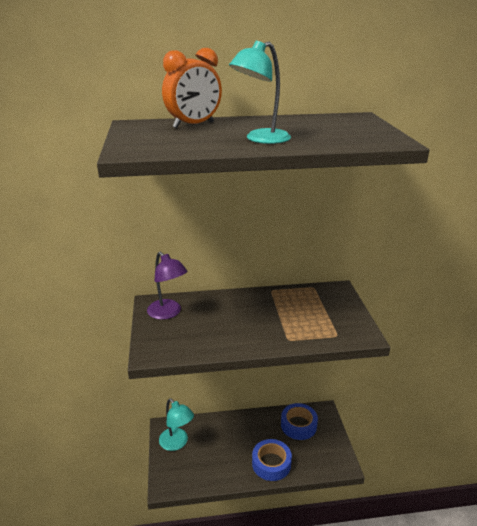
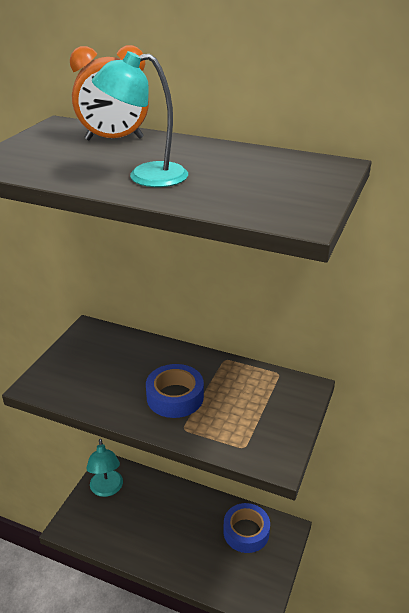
camera: 30 degrees right, 5 degrees up
(168, 313) = (93, 347): purple lamp -> none
(271, 463) = (183, 560): blue tape -> blue tape (175, 397)

